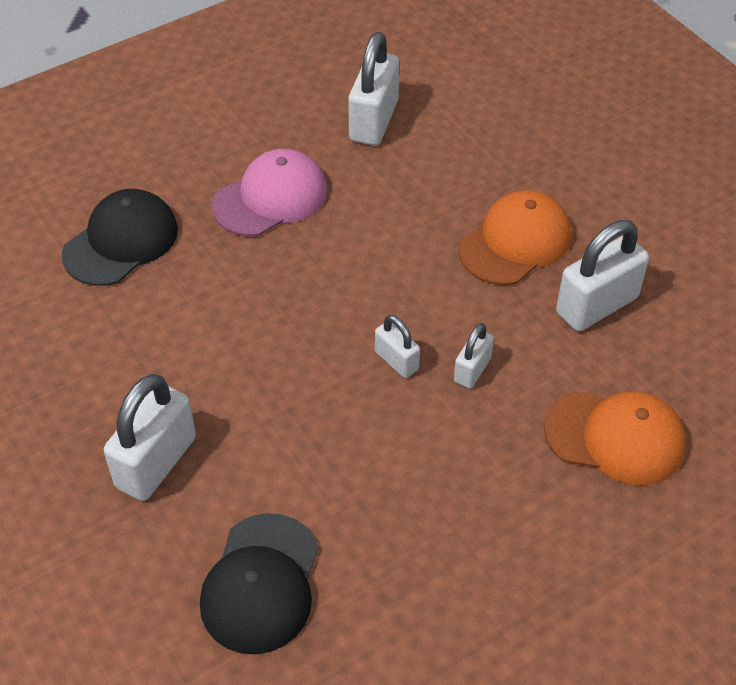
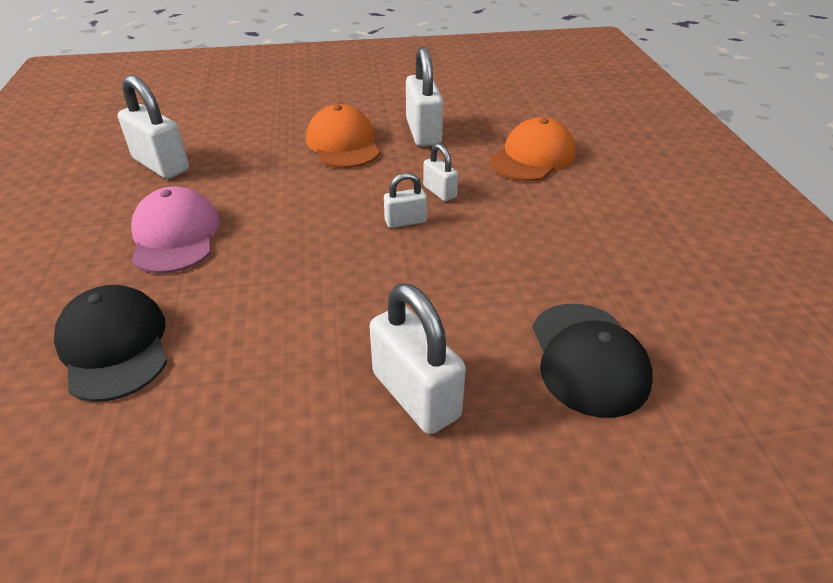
camera: 65 degrees left, 10 degrees down
(261, 584) = (588, 358): black cap -> black cap turned 45 degrees clockwise

